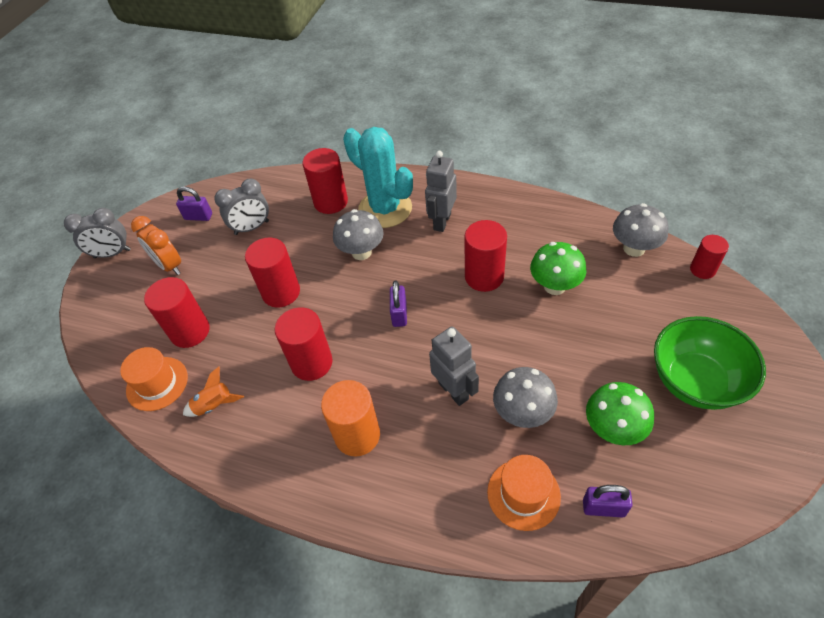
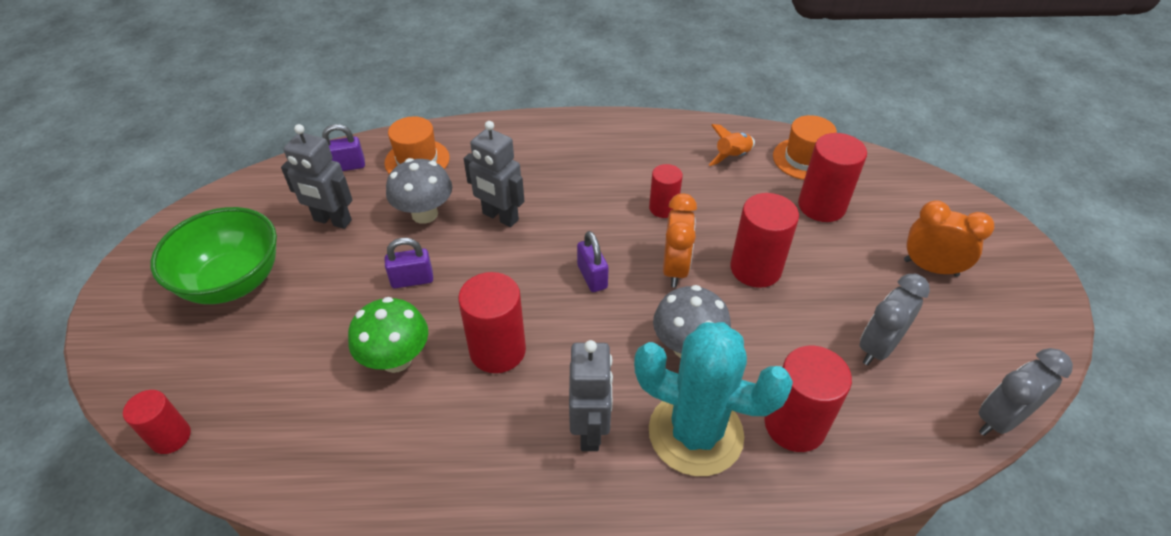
camera: 155 degrees right, 5 degrees down
(112, 254) = (1023, 265): grey clock -> grey clock (999, 419)
(198, 216) = (976, 346): purple padlock -> purple padlock (412, 280)
(311, 363) = (663, 208): red cylinder -> red cylinder, size x0.61
(336, 306) = (675, 269): none -> orange clock
(357, 435) = (581, 165): orange cylinder -> none
(613, 429) = (332, 221): green mushroom -> grey robot
(634, 248) = (270, 452): grey mushroom -> none

